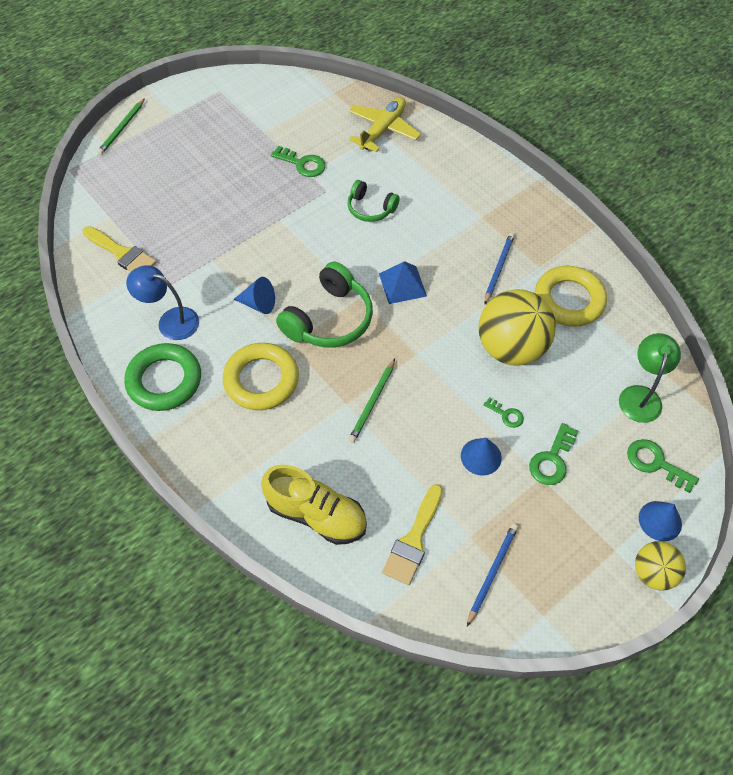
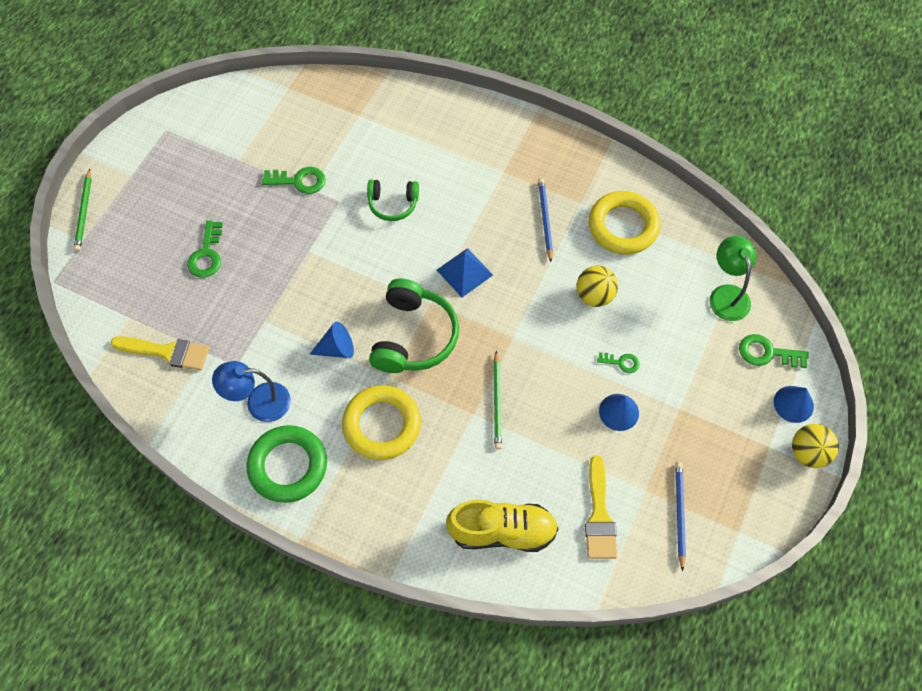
camera: 25 degrees left, 5 degrees up
(383, 130) = (360, 112): yellow plane -> none
(511, 348) = (594, 296): yellow ball -> yellow ball, size x0.55
(552, 459) = (680, 388): green key -> green key (207, 254)

